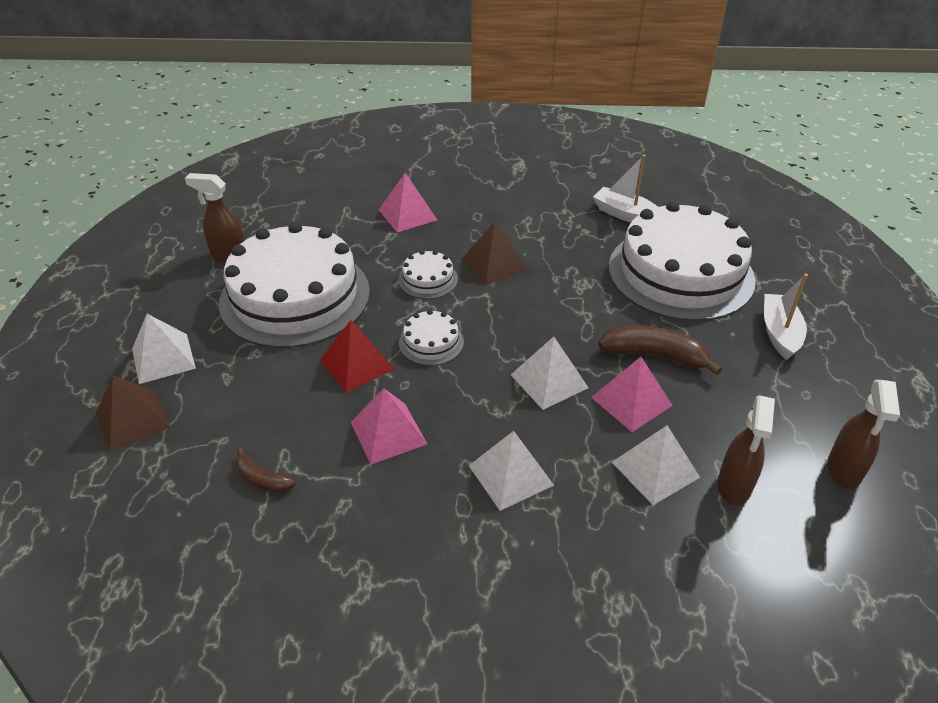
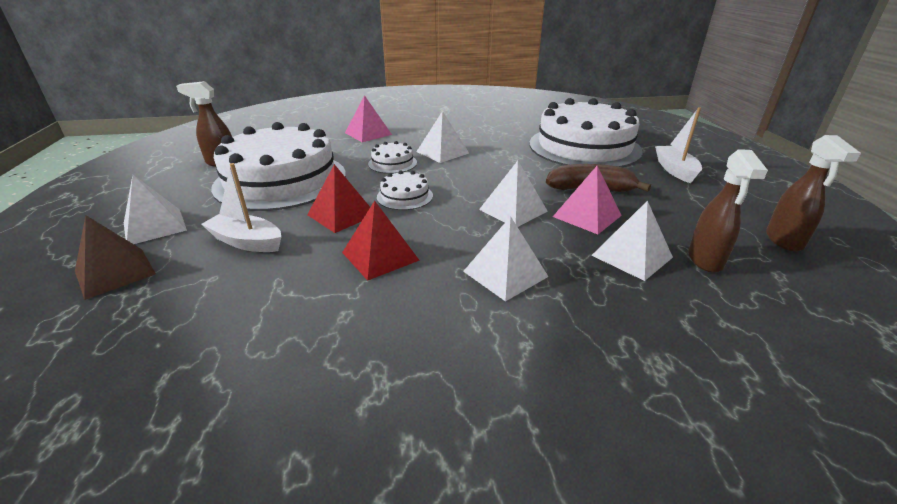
camera: 10 degrees left, 10 degrees down
(262, 479) = (255, 304): brown banana -> none
(388, 433) = (380, 256): pink pyramid -> red pyramid
(493, 264) = (442, 152): brown pyramid -> white pyramid
(625, 214) = (529, 124): white boat -> white boat (247, 242)

